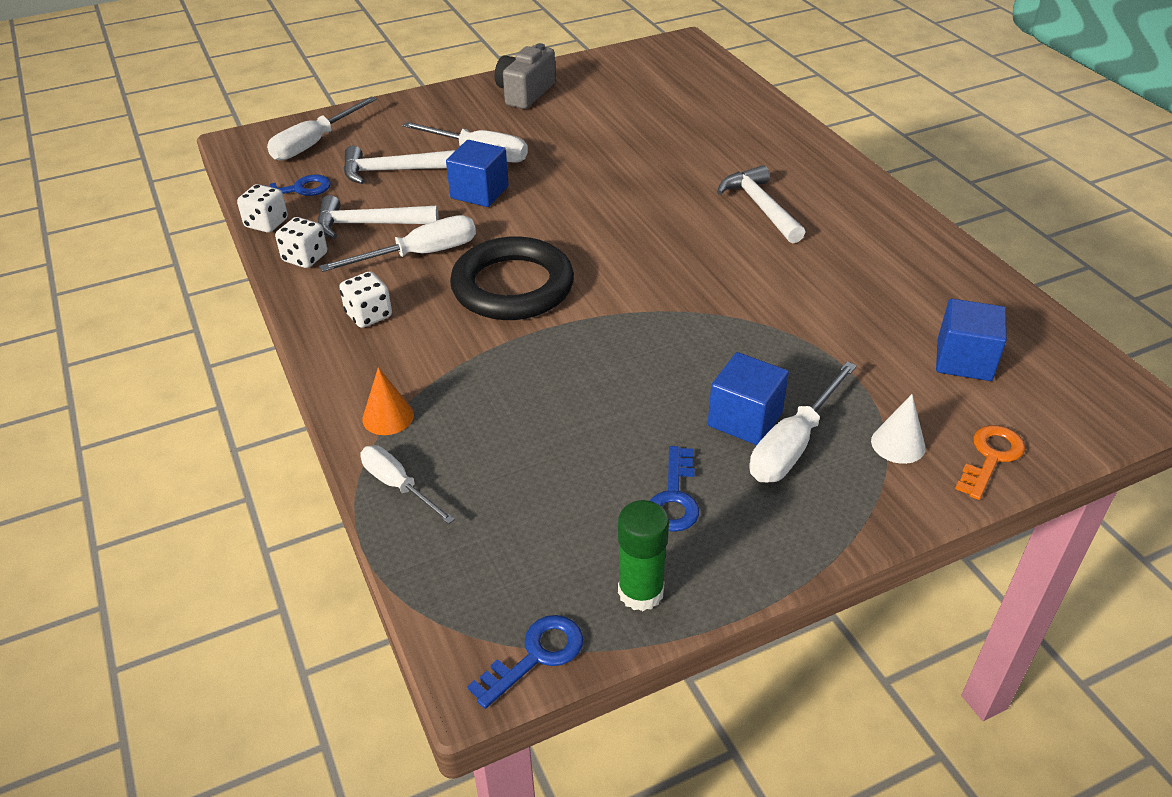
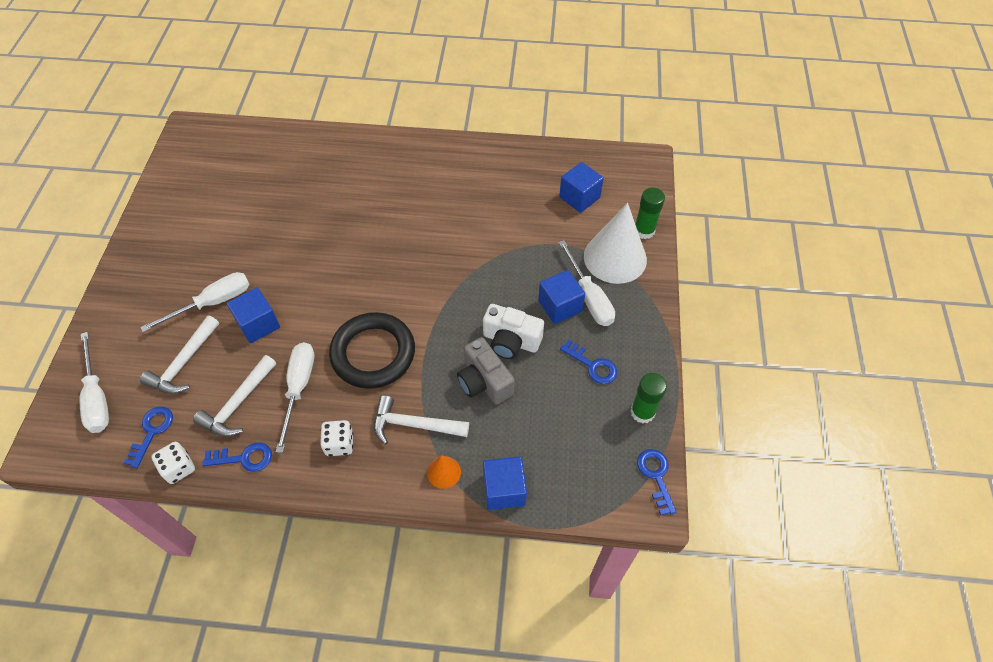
camera: 60 degrees left, 15 degrees up
(305, 258) = (244, 458): white dice -> blue key
(398, 485) = (504, 490): white screwdriver -> blue cube
(525, 93) = (161, 241): grey camera -> grey camera (484, 381)
(638, 394) = (511, 341): none -> white camera
(760, 207) = (398, 198): white hammer -> white hammer (414, 425)
(898, 444) = (615, 258): white cone -> white cone, size x2.22
(990, 457) = (644, 231): orange key -> green glue stick

